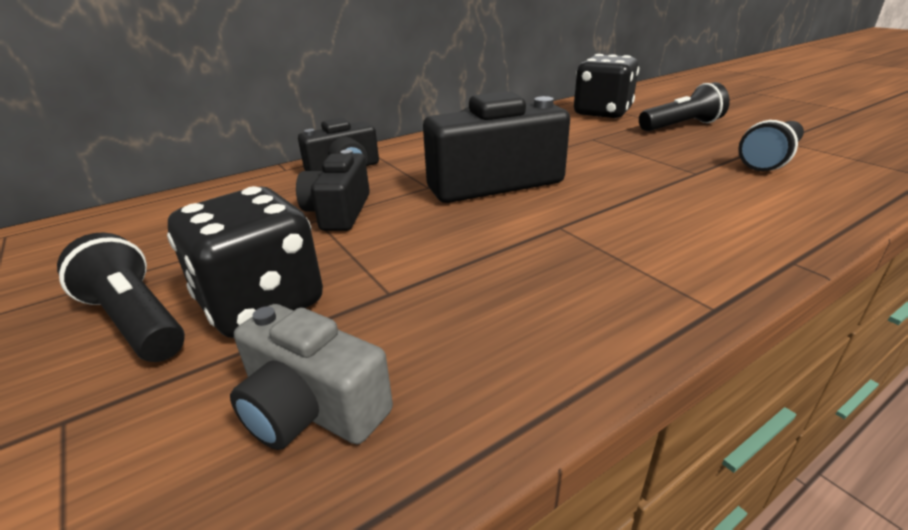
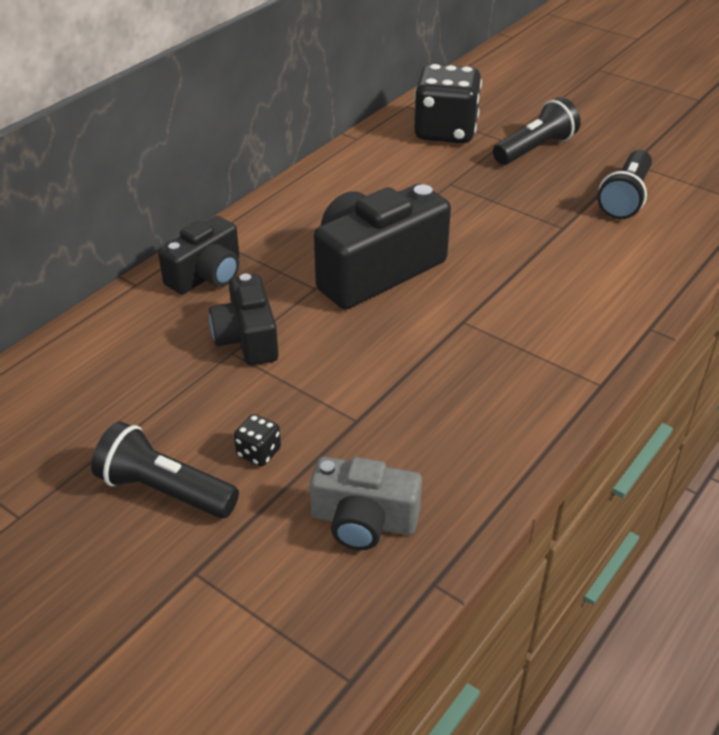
camera: 20 degrees left, 10 degrees up
(261, 304) = (258, 453): black dice -> black dice, size x0.41

